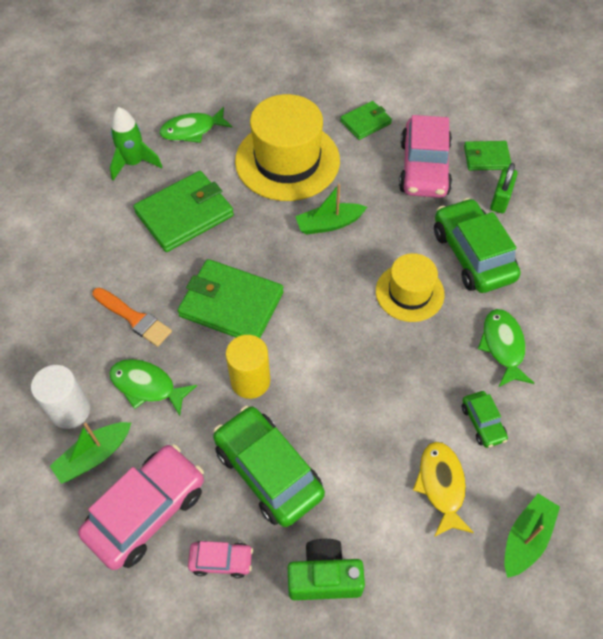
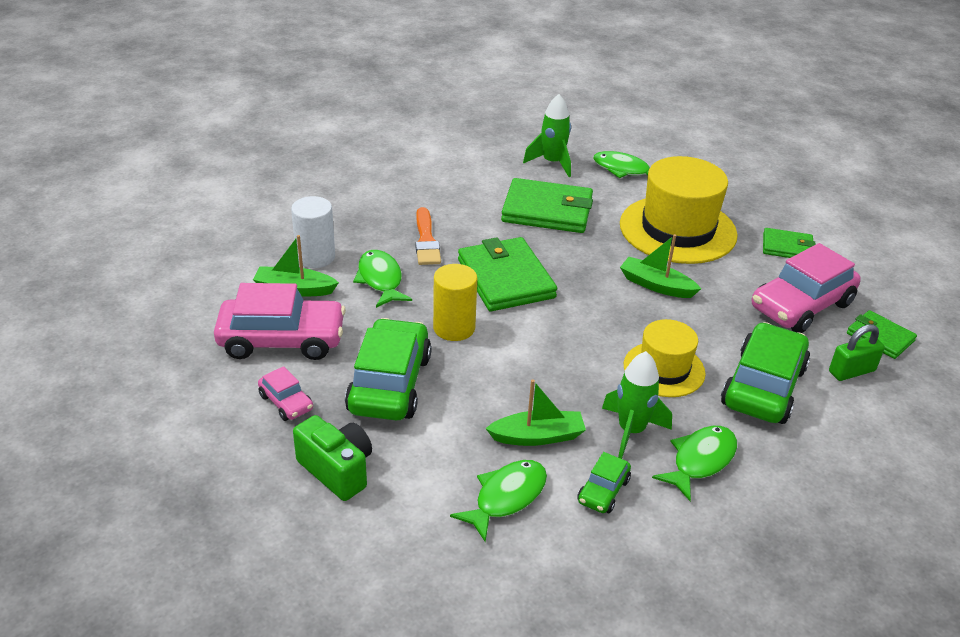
camera: 45 degrees right, 20 degrees down
(441, 485) = (506, 497): yellow fish -> green fish
(446, 361) = (631, 431): none -> green rocket
(526, 538) = (527, 589): green boat -> green boat (537, 436)

